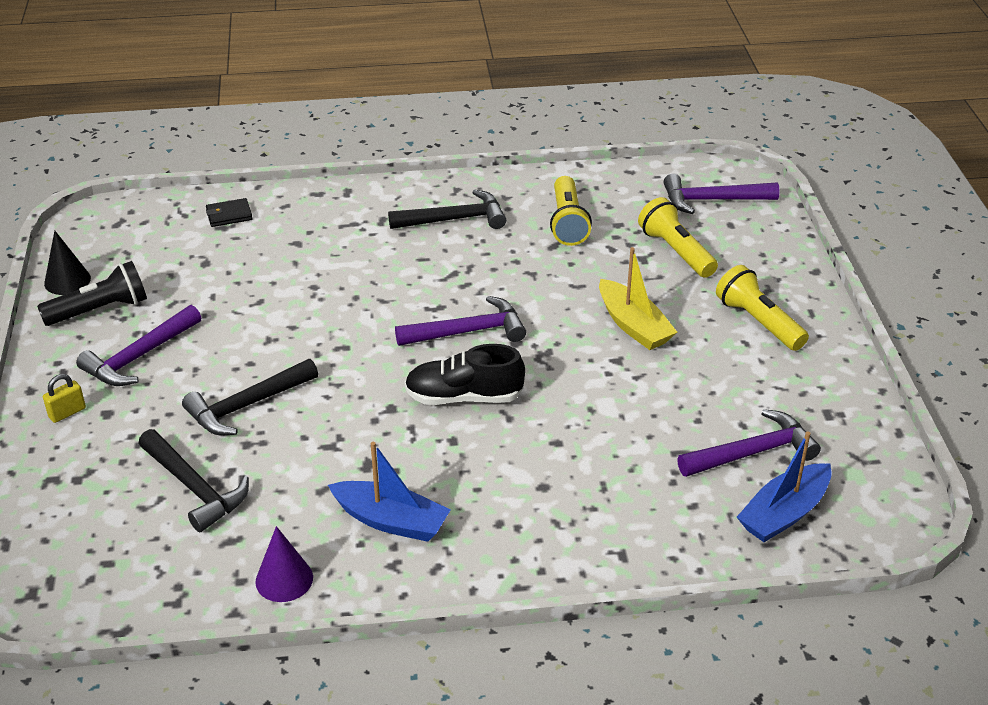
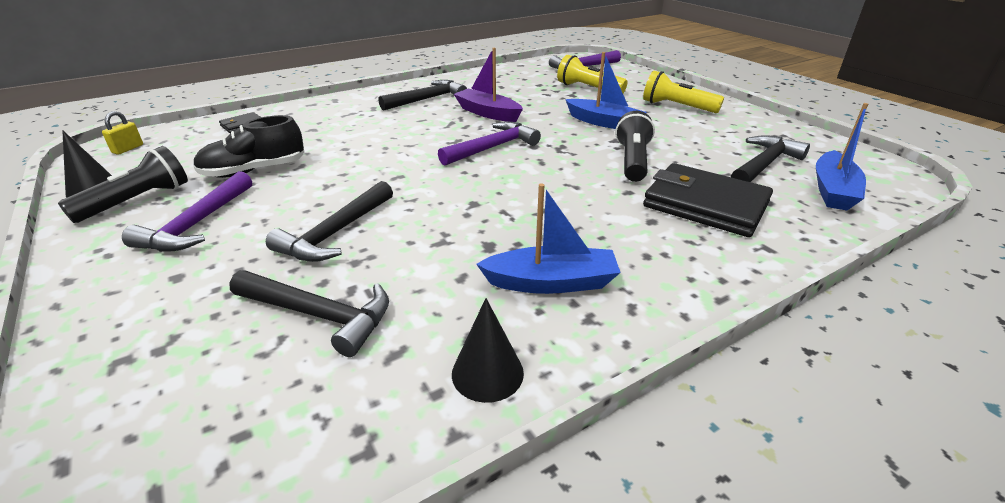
camera: 25 degrees left, 5 degrees down
(67, 413) = (124, 288): yellow padlock -> yellow padlock (128, 149)
(284, 579) = (487, 373): purple cone -> black cone
(464, 397) = (528, 183): black shoe -> black shoe (254, 171)
(507, 267) = (488, 113): none -> purple boat
(567, 223) = (506, 89): yellow flashlight -> none
(605, 399) = (632, 161): none -> black flashlight
(619, 485) = (705, 204): none -> black wallet
(633, 325) = (604, 122): yellow boat -> blue boat
(752, 452) = (764, 164): purple hammer -> black hammer

